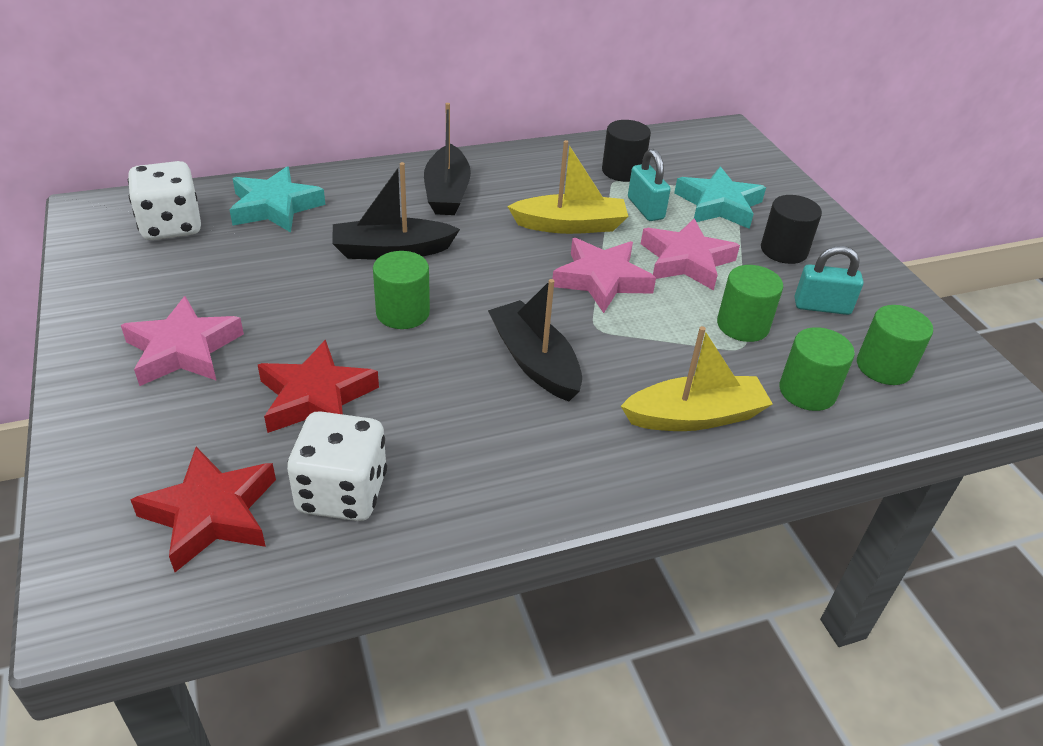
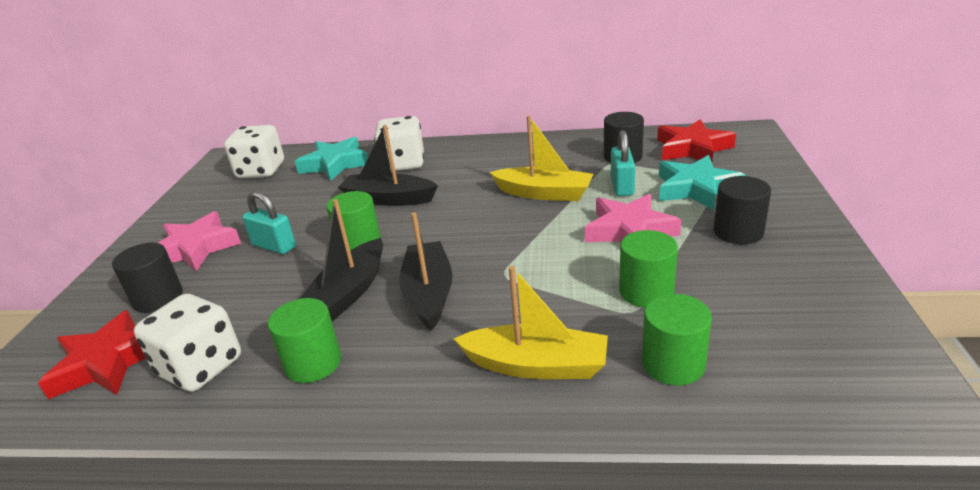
camera: 30 degrees right, 10 degrees down
(196, 423) = (158, 298): none -> black cylinder
(316, 397) = (246, 294): red star -> red star (692, 148)
(370, 199) = (403, 164): none -> white dice
(447, 192) = (463, 163): black boat -> black boat (349, 292)
(601, 280) = (538, 237): pink star -> none
(822, 306) = (746, 286): turquoise padlock -> turquoise padlock (274, 246)
(883, 367) = (782, 355): green cylinder -> green cylinder (313, 363)

